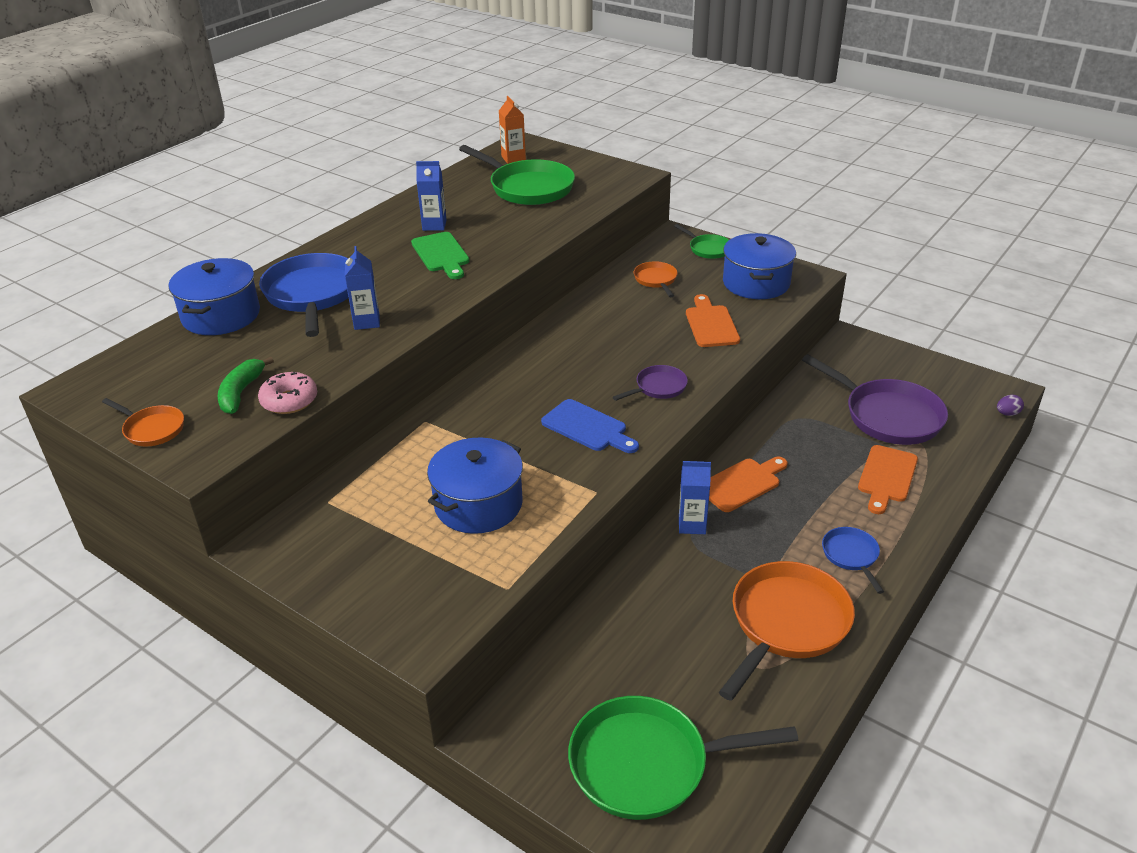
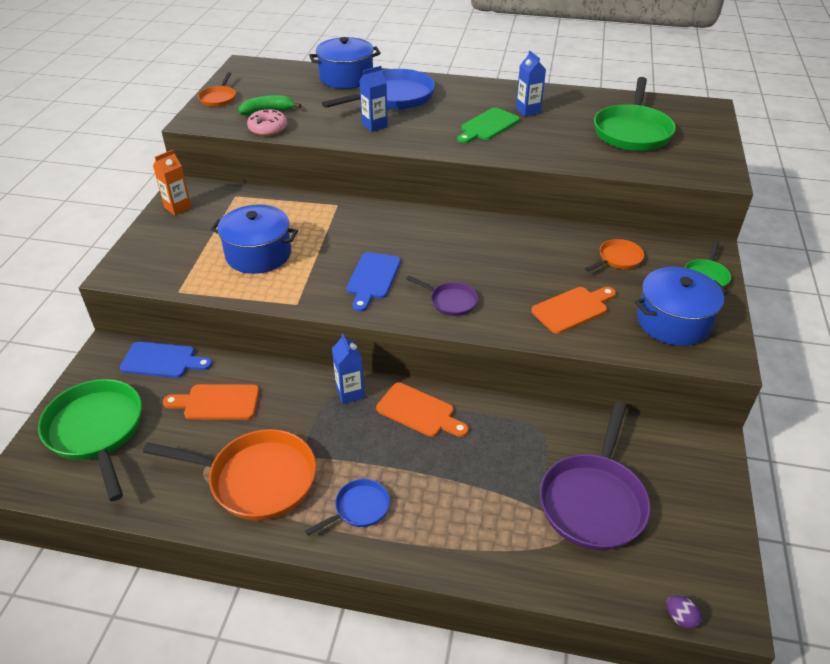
camera: 65 degrees right, 5 degrees up
(513, 158) = (676, 111): orange carton -> orange carton (178, 207)
(548, 678) = (162, 361): none -> blue cutting board
(886, 477) = (489, 516): orange cutting board -> orange cutting board (217, 402)

